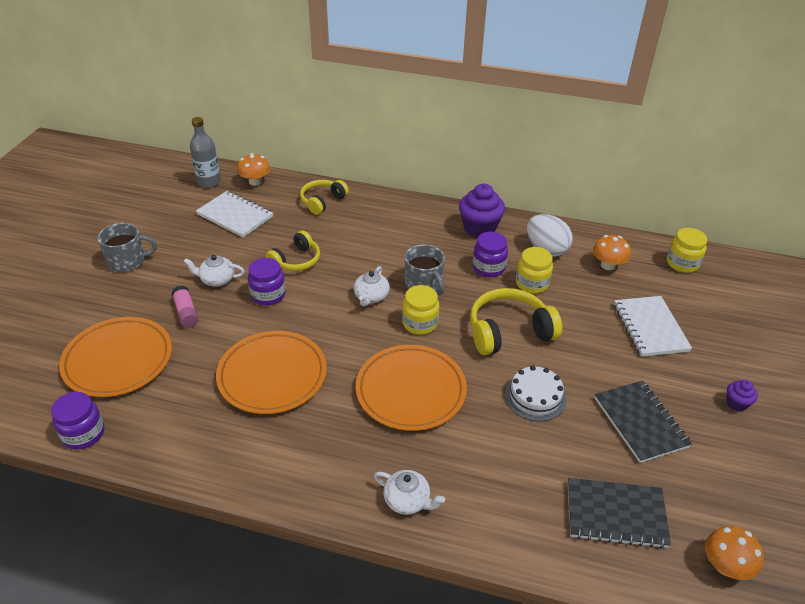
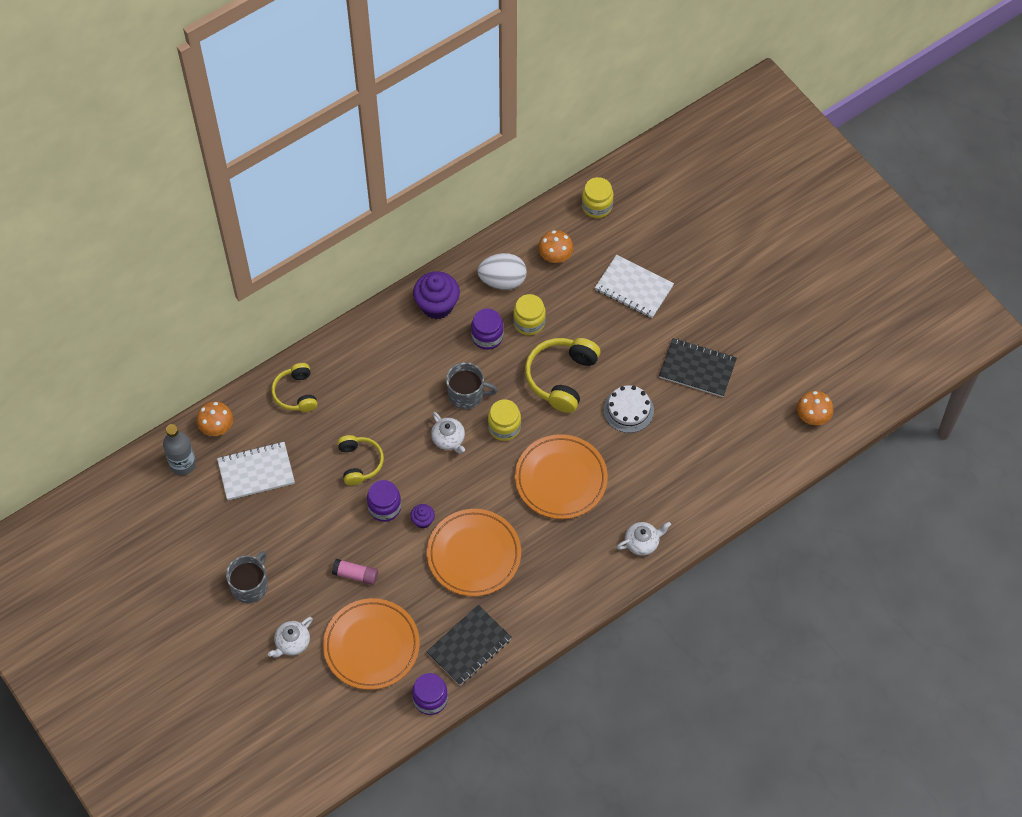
camera: 50 degrees left, 20 degrees up
(217, 280) = (333, 533): white teapot -> white teapot (292, 643)
(616, 514) = (742, 441): black notebook -> black notebook (469, 646)
(736, 403) = (730, 302): purple cupcake -> purple cupcake (423, 521)

